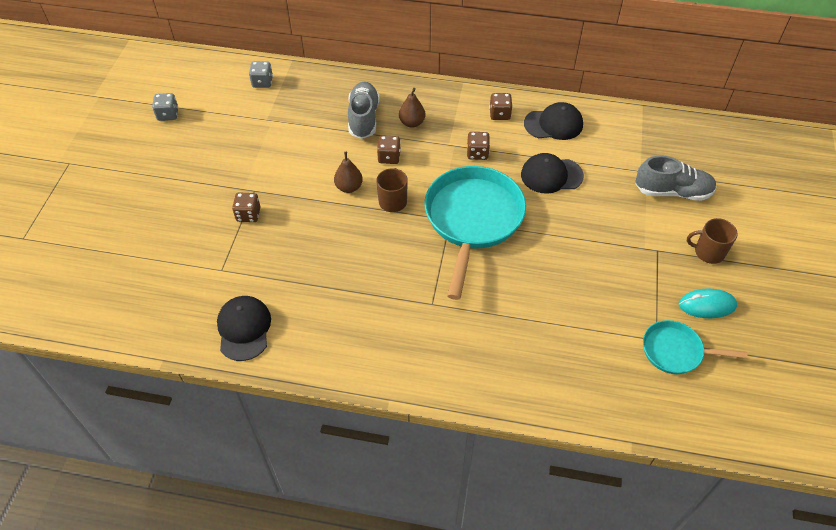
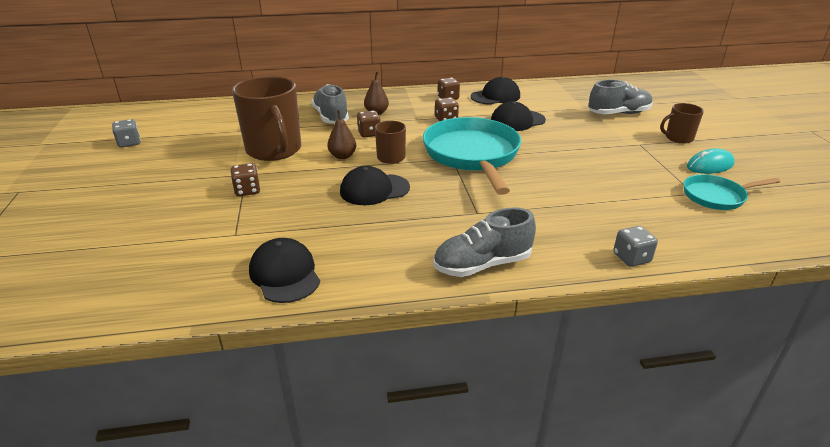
camera: 20 degrees left, 20 degrees down
(262, 82) = (221, 112): grey dice -> grey dice (631, 258)
(290, 160) = (274, 150): none -> brown mug
(356, 245) = (374, 190): none -> black cap
(401, 368) = (482, 264): none -> grey shoe

